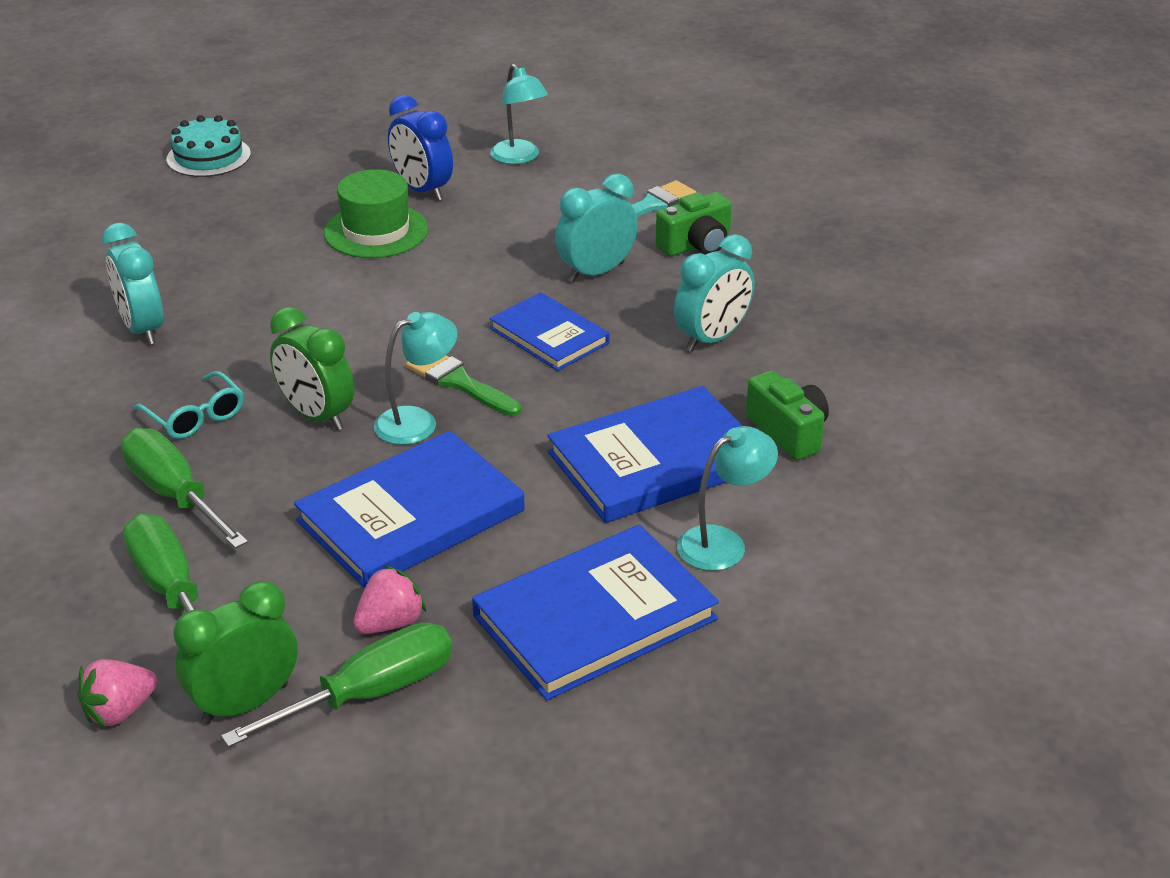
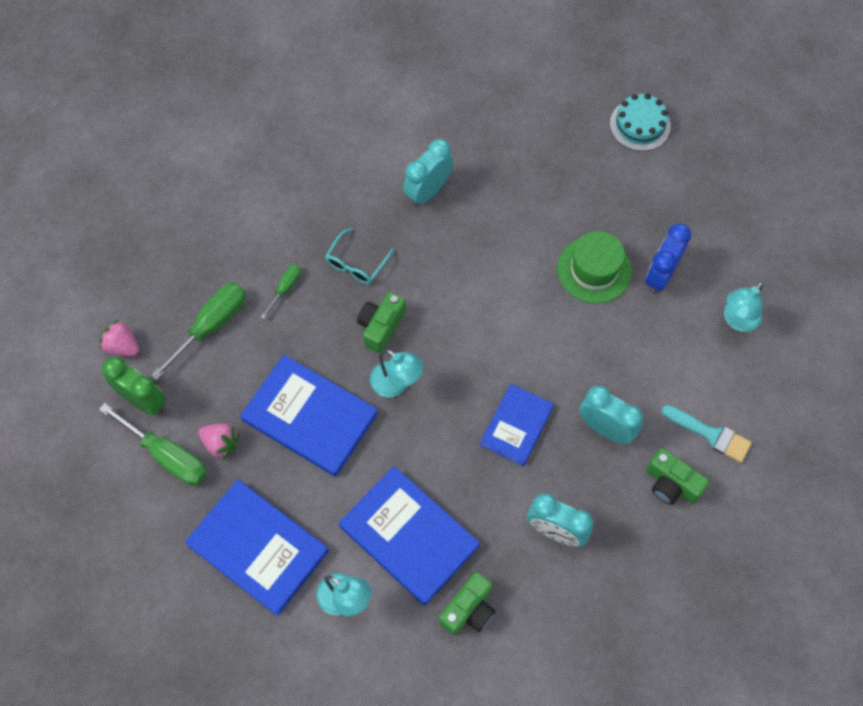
camera: 70 degrees right, 30 degrees up
(175, 495) = (285, 288): green screwdriver -> green screwdriver, size x0.53
(317, 416) = (381, 327): green clock -> green camera
(459, 382) = (444, 391): green brush -> none

